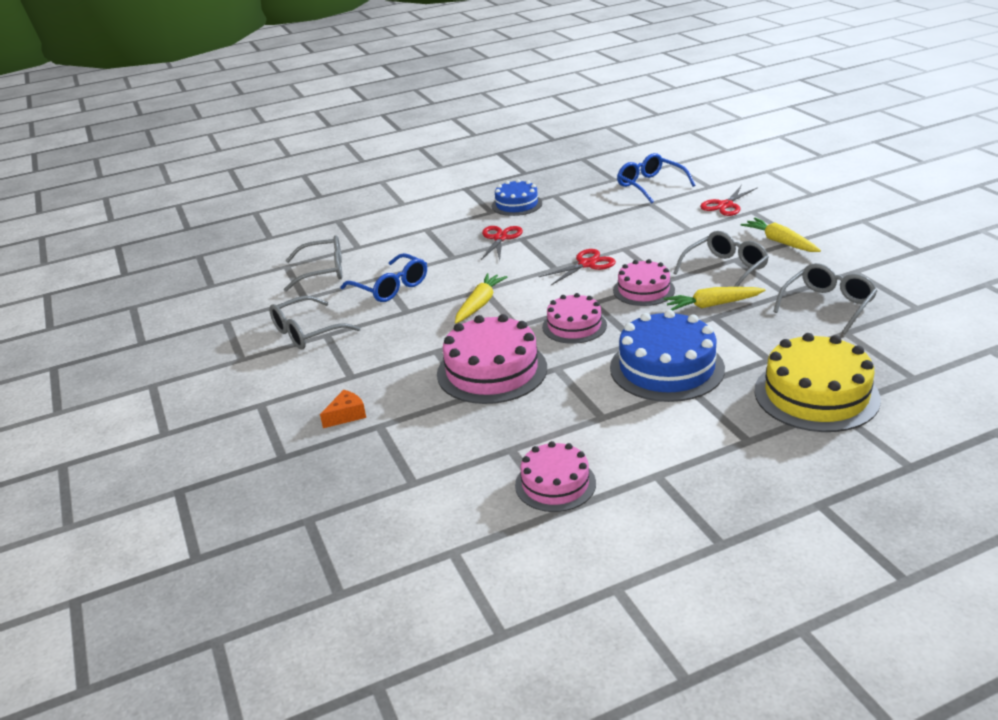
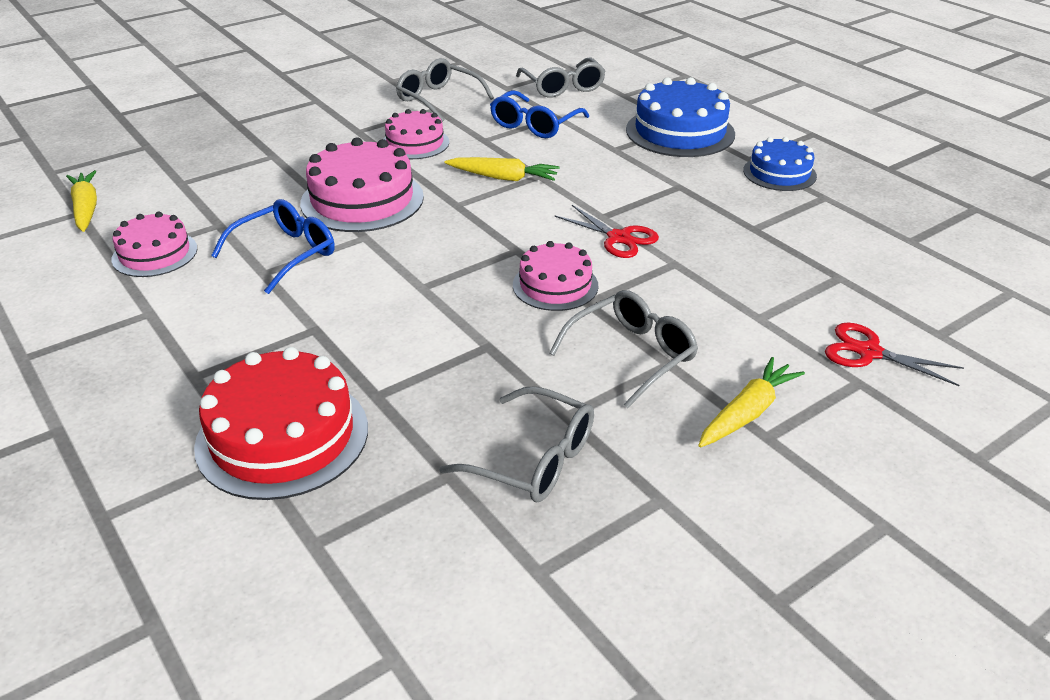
camera: 75 degrees right, 5 degrees up
(346, 415) = (292, 139): orange cheese -> none
(500, 238) = (674, 172): red scissors -> none
(574, 326) = (458, 241): pink cake -> pink cake (415, 143)
(650, 185) = (907, 274): blue glasses -> blue glasses (286, 254)
(666, 368) = (359, 311): blue cake -> blue cake (680, 132)
(712, 305) = (521, 344): yellow carrot -> yellow carrot (86, 208)
(725, 269) = (632, 355): grey glasses -> grey glasses turned 75 degrees counterclockwise
(816, 395) = (282, 436): yellow cake -> red cake

